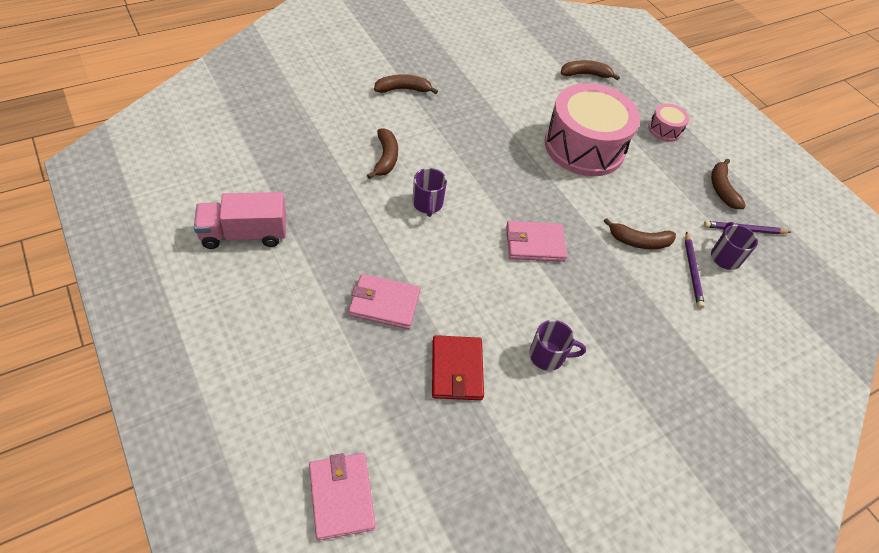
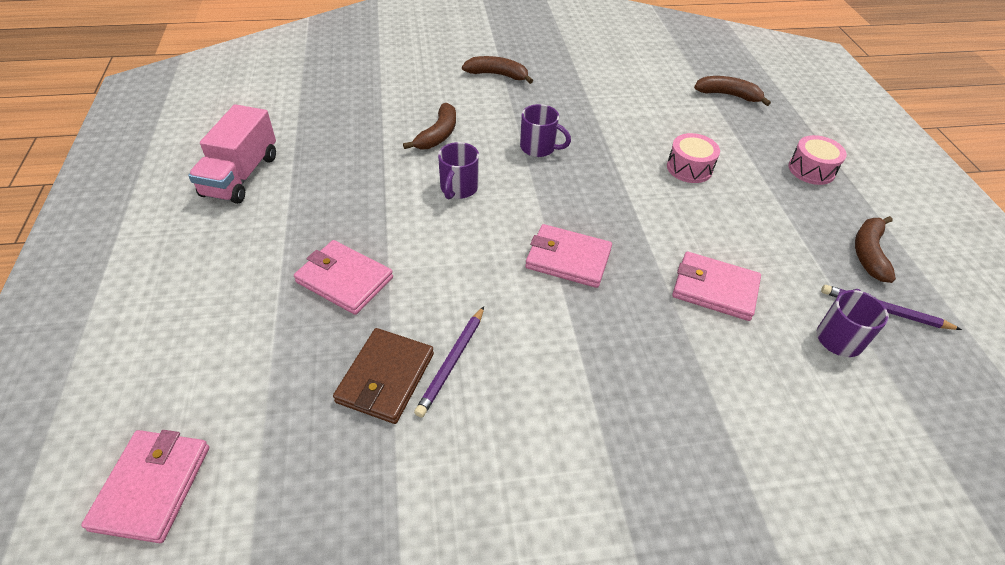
camera: 25 degrees right, 5 degrees down
(244, 234) = (241, 175): pink truck -> pink truck turned 90 degrees counterclockwise
(456, 370) = (385, 378): red wallet -> brown wallet
(548, 356) = (515, 395): purple mug -> purple mug (539, 148)
(584, 147) = (689, 168): pink drum -> pink drum, size x0.43
(639, 241) = (714, 289): brown banana -> pink wallet
(692, 271) = (779, 344): purple pencil -> purple pencil (452, 362)

